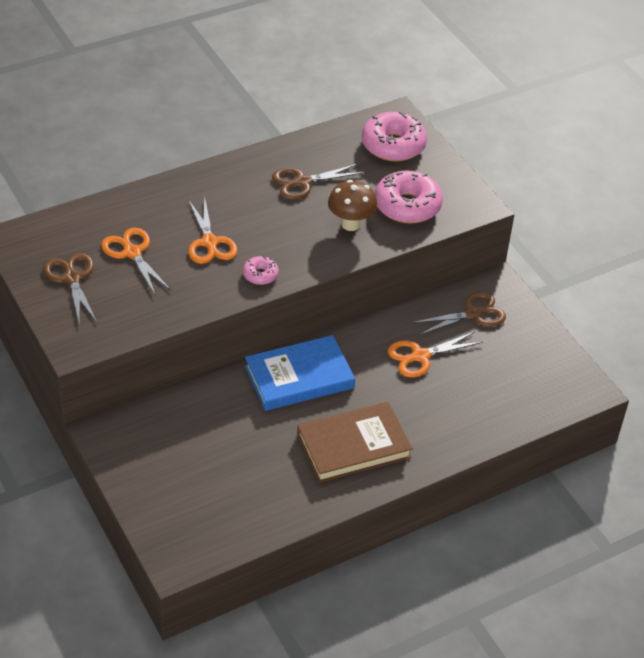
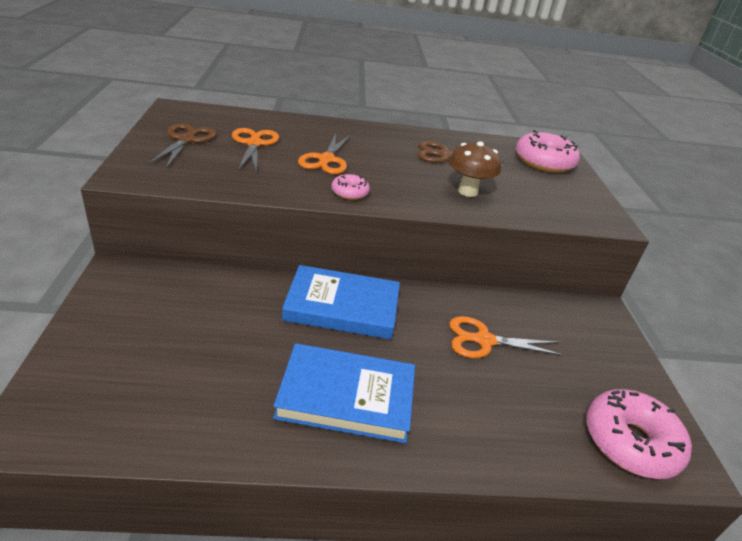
camera: 25 degrees right, 10 degrees down
(353, 446) = (346, 396): brown book -> blue book
(407, 206) = (533, 199): pink donut -> pink donut (630, 442)
(473, 314) = (564, 326): brown scissors -> none

